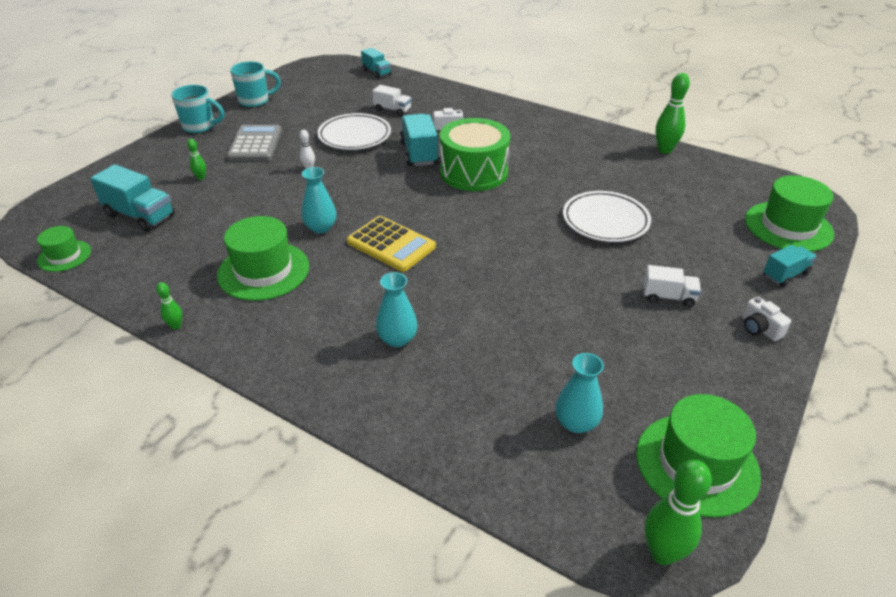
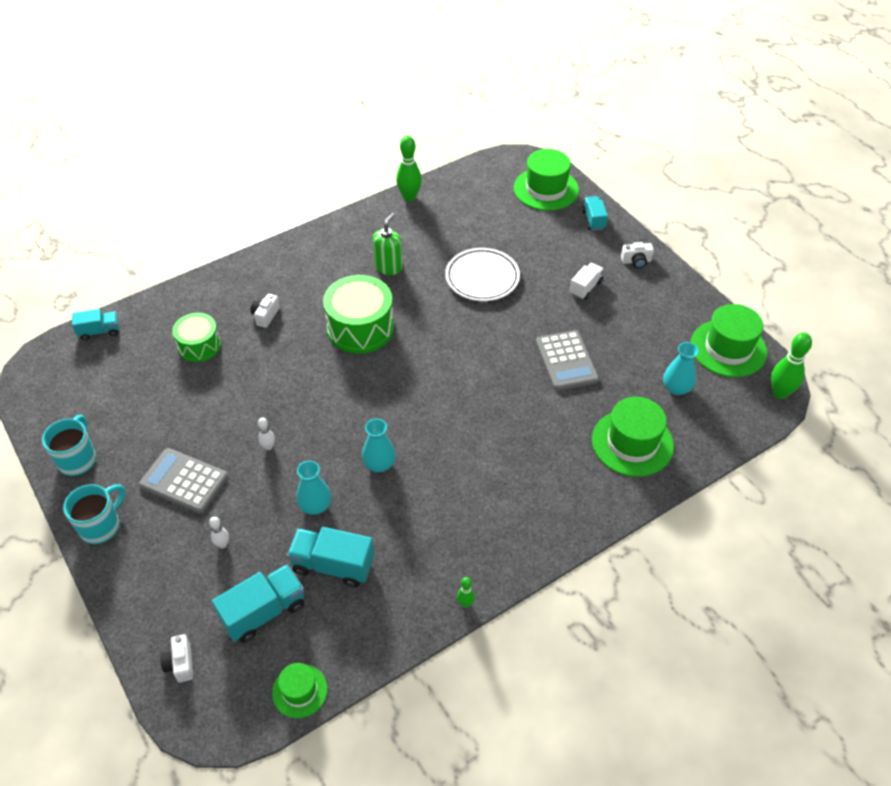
camera: 65 degrees left, 10 degrees up
(85, 194) = (180, 663): none -> white camera
(201, 178) = (222, 544): green bowling pin -> white bowling pin
(263, 271) = (421, 523): green hat -> green hat (632, 443)
(354, 136) = (230, 392): white plate -> none
(391, 244) = (435, 421): yellow calculator -> none
(392, 110) = (199, 346): white truck -> green drum
(397, 339) = (555, 455): turquoise vase -> turquoise vase (315, 506)
(419, 153) = (301, 354): turquoise truck -> turquoise truck (333, 565)
(541, 311) = (566, 361): none -> grey calculator
(562, 165) = (388, 267): none -> green soap dispenser

